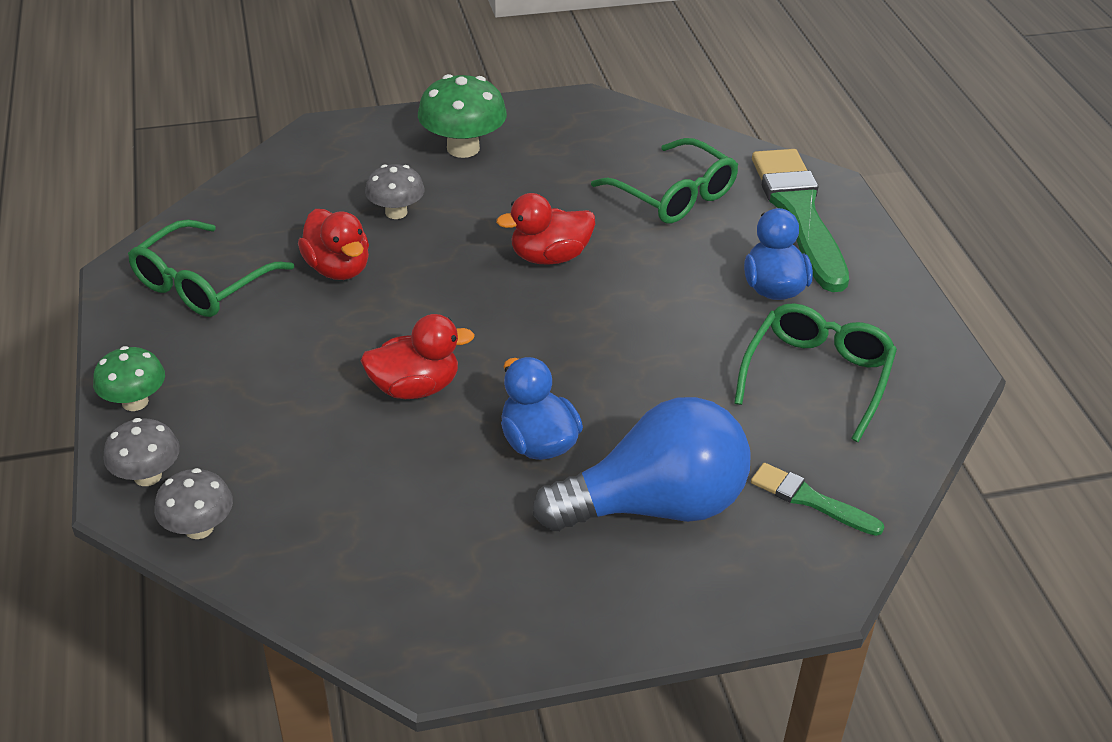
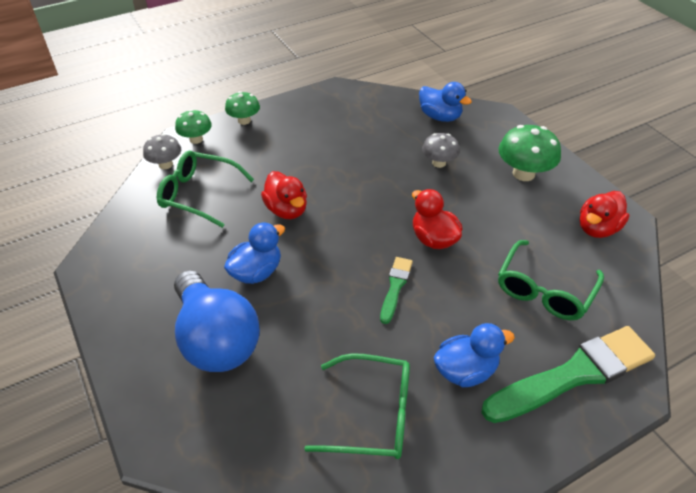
camera: 75 degrees right, 5 degrees up
(147, 476) = (196, 139): grey mushroom -> green mushroom
(201, 284) = (338, 114): green glasses -> green glasses (198, 194)
(288, 183) = (440, 117): none -> blue duck
(338, 269) = (374, 155): red duck -> red duck (597, 228)
(810, 500) = (240, 428): green brush -> green brush (395, 287)

